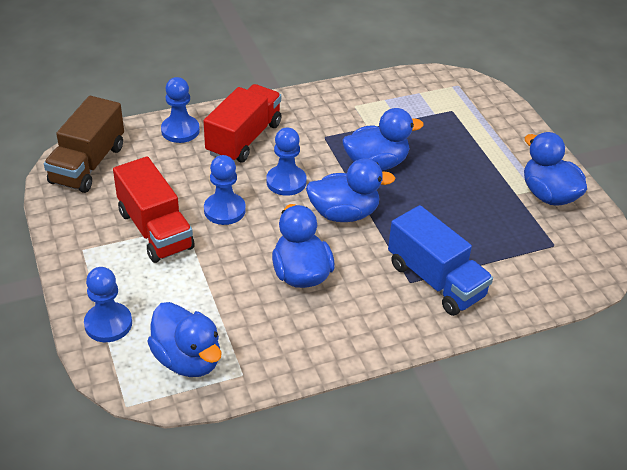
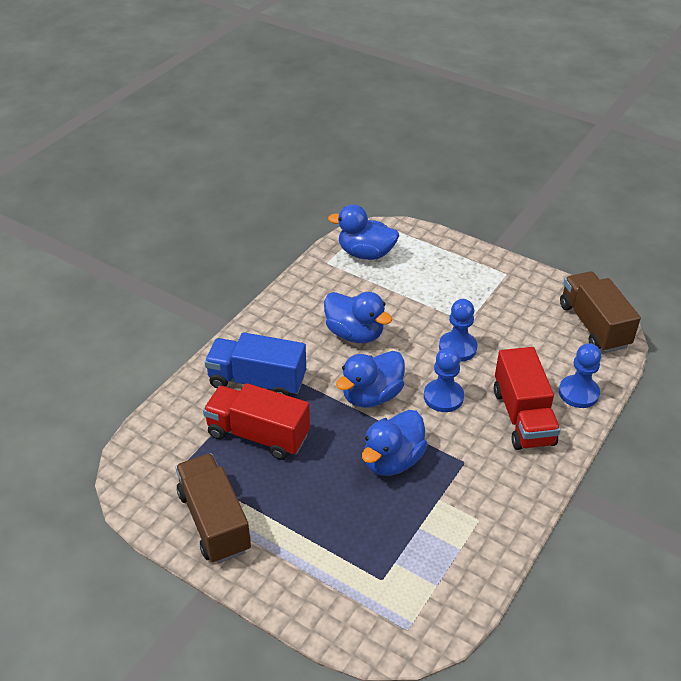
camera: 145 degrees right, 0 degrees up
(108, 324) = (431, 246): blue pawn -> none
(155, 230) = (482, 308): red truck -> red truck (258, 435)
(548, 195) = (214, 521): blue duck -> brown truck

